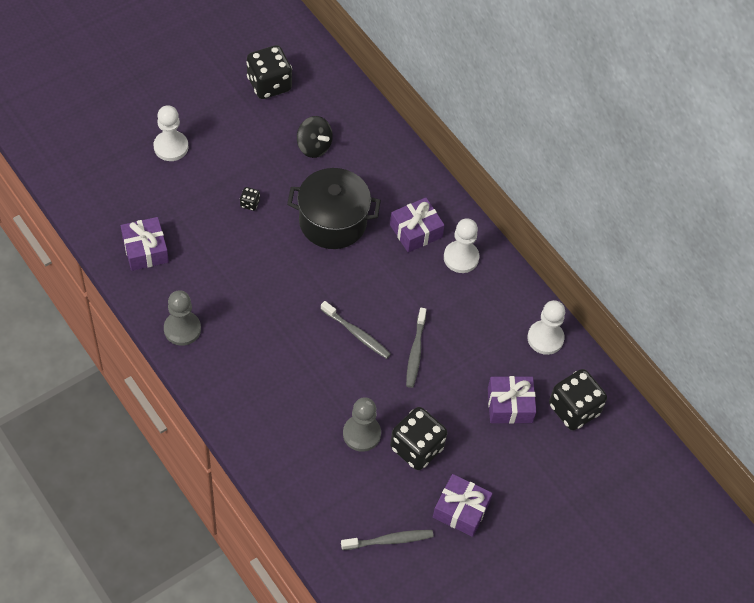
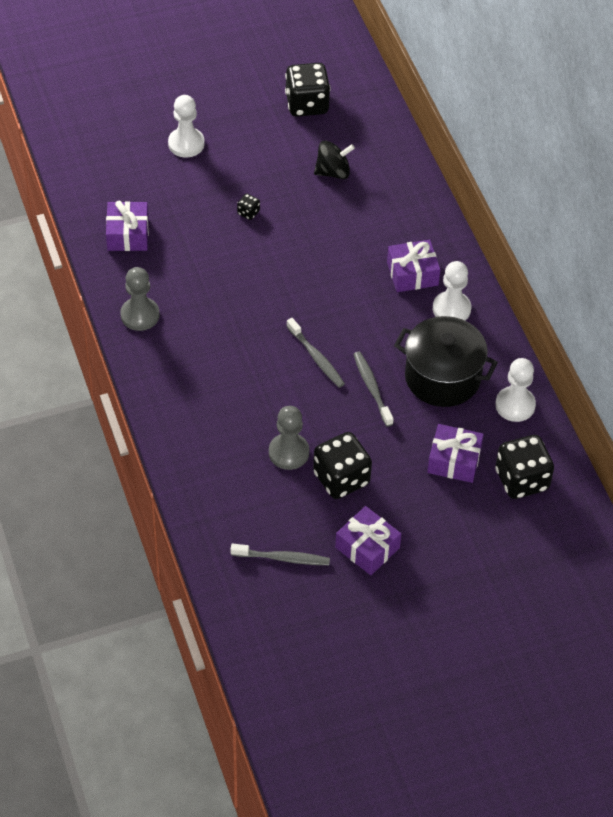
camera: 20 degrees right, 5 degrees down
(314, 146) = (333, 172): black spinning top -> black spinning top turned 75 degrees counterclockwise
(332, 222) = (328, 247): black pot -> black pot (442, 377)
(415, 352) = (372, 388): grey toothbrush -> grey toothbrush turned 135 degrees clockwise

